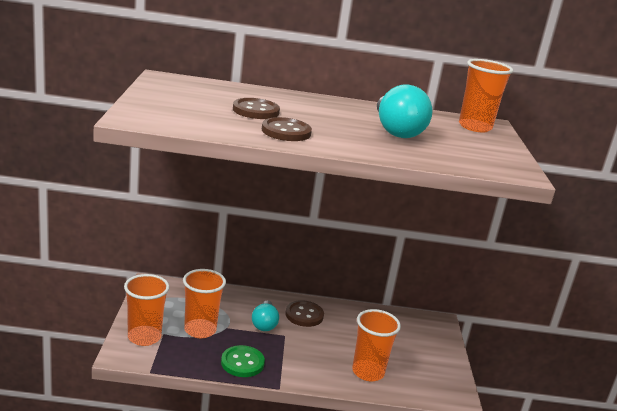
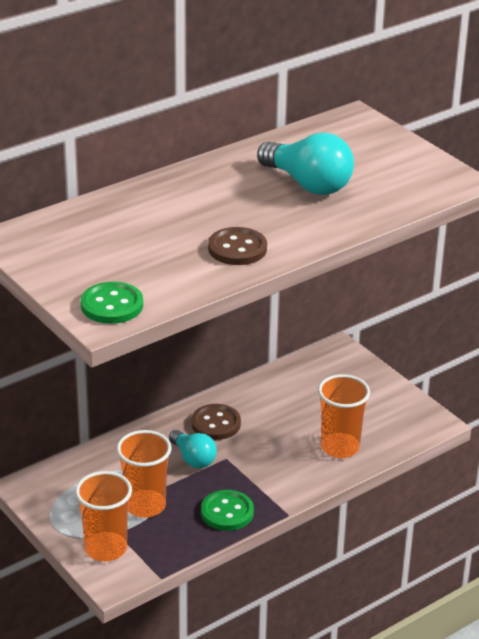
camera: 35 degrees left, 10 degrees up
(152, 117) = (112, 305): none -> green button
(256, 111) = (168, 234): brown button -> none
(475, 127) = (352, 132): orange cup -> none

